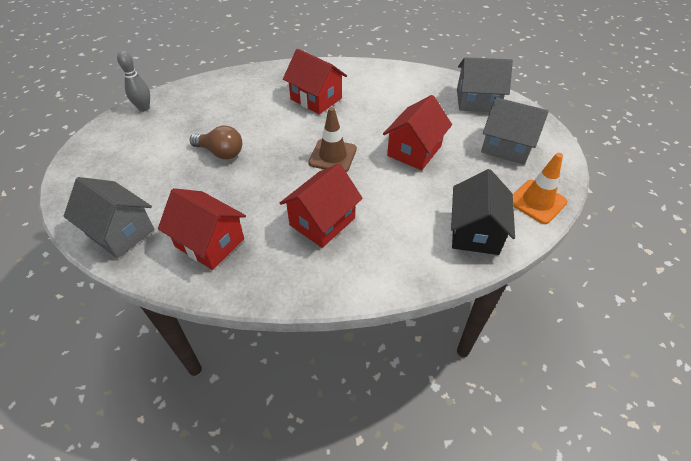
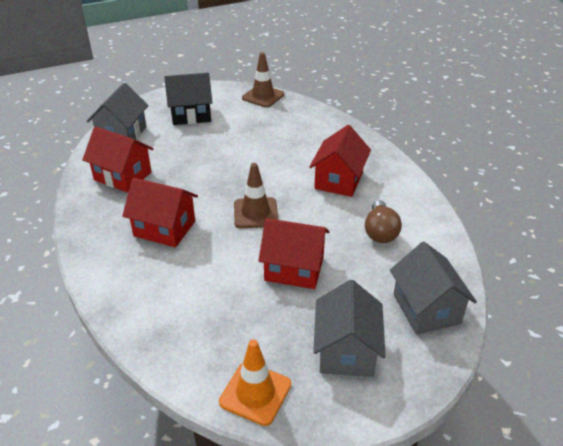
camera: 70 degrees right, 10 degrees down
(144, 108) = (263, 96): grey bowling pin -> brown traffic cone
(210, 243) = (123, 176): red house -> red house turned 75 degrees counterclockwise
(221, 152) = (227, 150): brown light bulb -> brown light bulb (380, 232)
(475, 232) = (185, 340): black house -> black house (191, 115)

